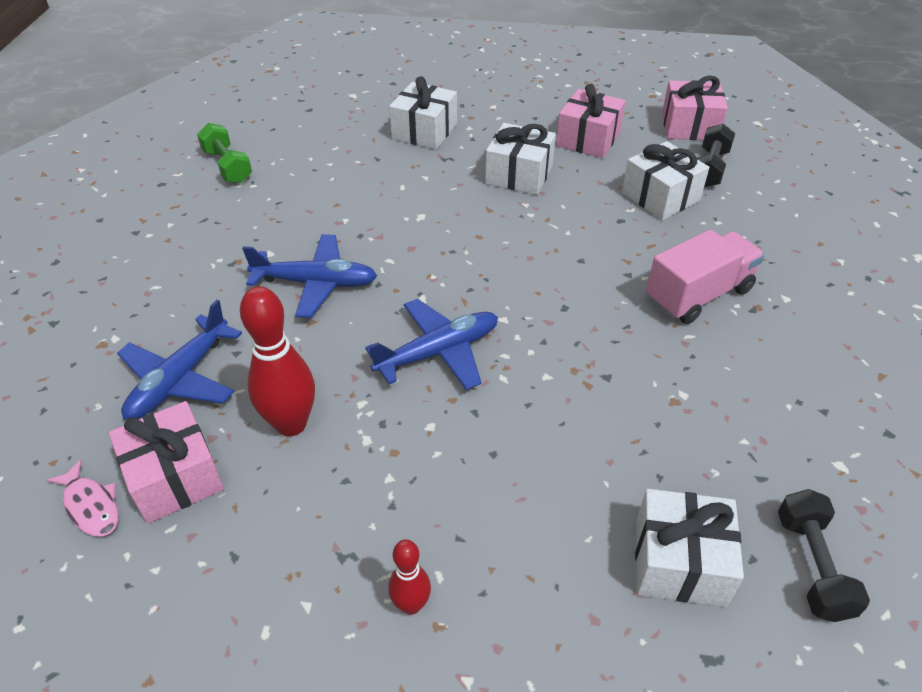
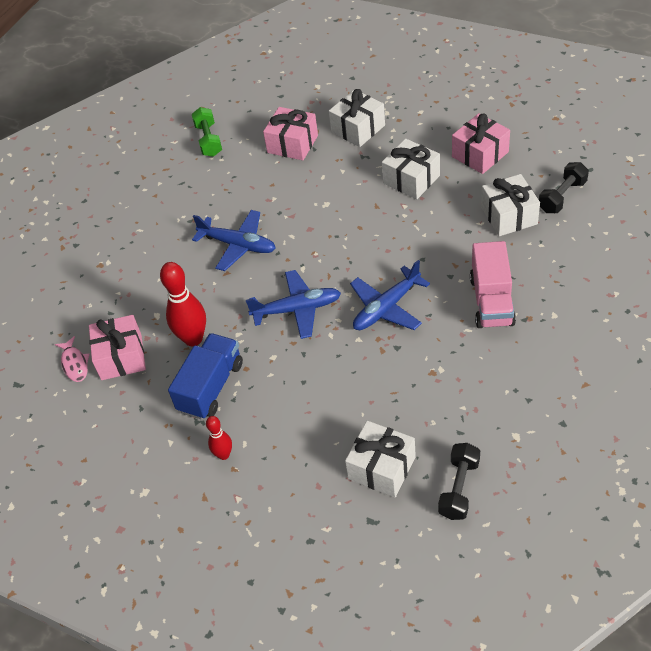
camera: 25 degrees right, 5 degrees up
(179, 380) = (138, 297): blue plane -> blue plane (386, 308)
(347, 494) = (211, 387): none -> blue truck
(689, 126) = (569, 154): pink gift -> pink gift (292, 144)
(698, 295) = (491, 301): pink truck -> pink truck turned 105 degrees clockwise

